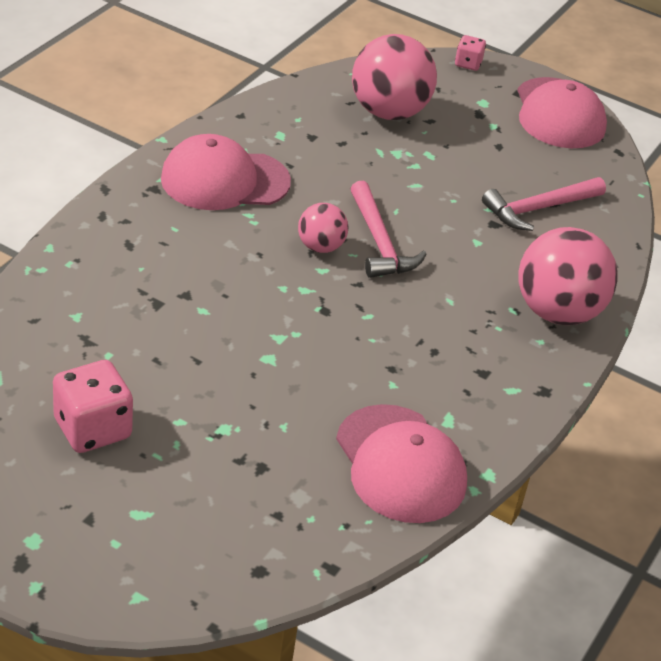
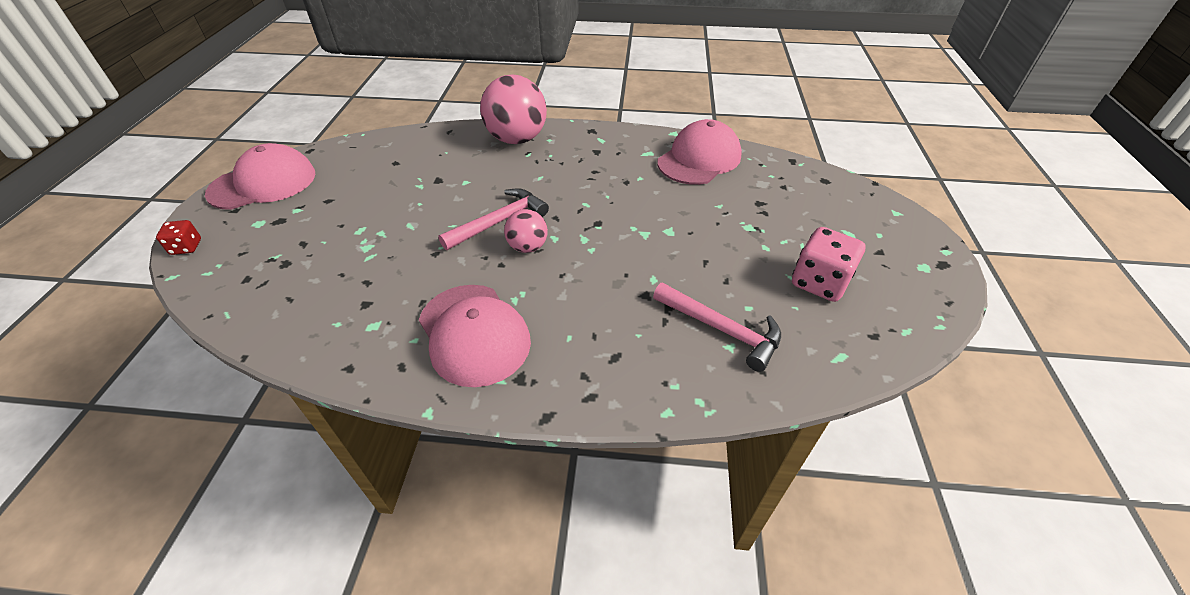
camera: 110 degrees left, 5 degrees up
(388, 112) = (298, 270): pink ball -> none
(468, 64) = (186, 247): pink dice -> red dice
(539, 209) = (406, 166): pink hammer -> pink hammer (722, 329)

